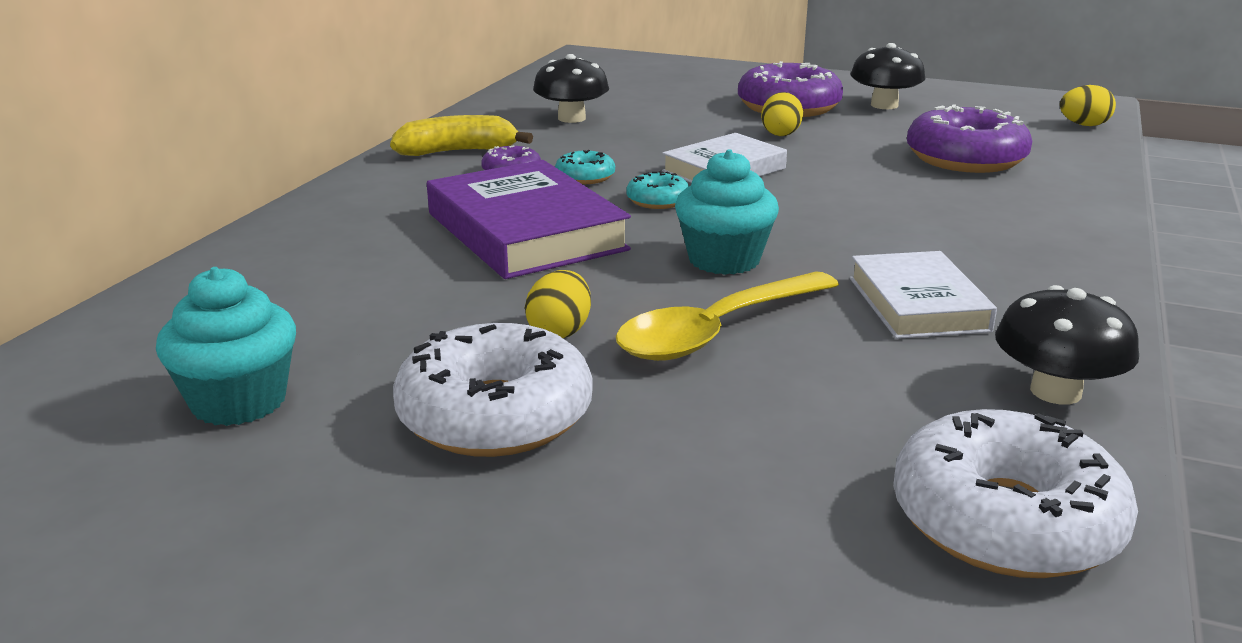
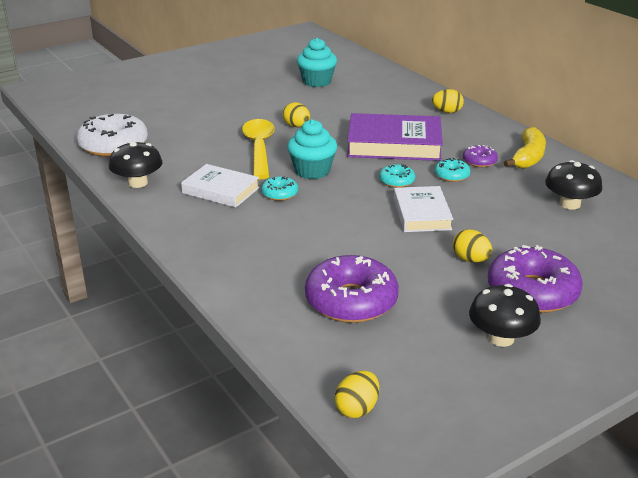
camera: 125 degrees right, 5 degrees up
(322, 226) = (447, 112): none -> yellow egg
(495, 415) = (261, 106): white donut -> none
(838, 258) = (279, 194): none -> turquoise donut

